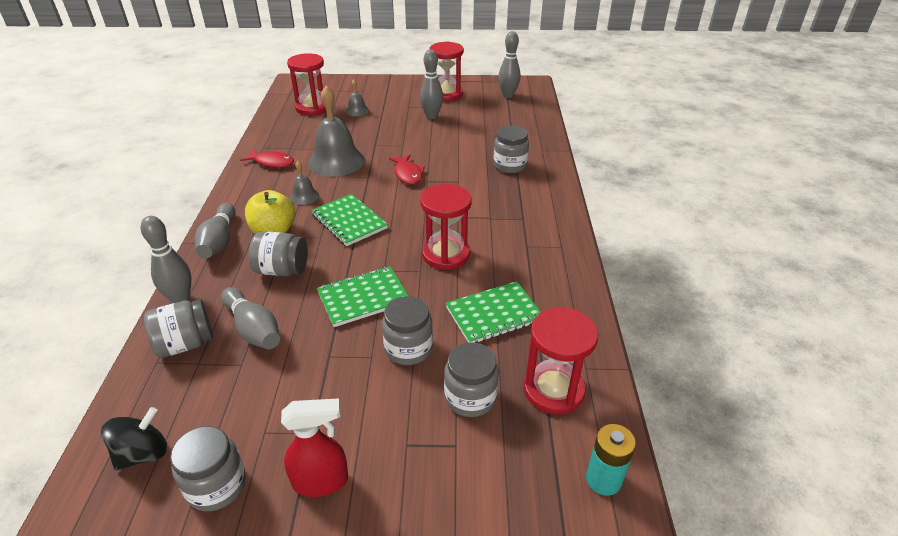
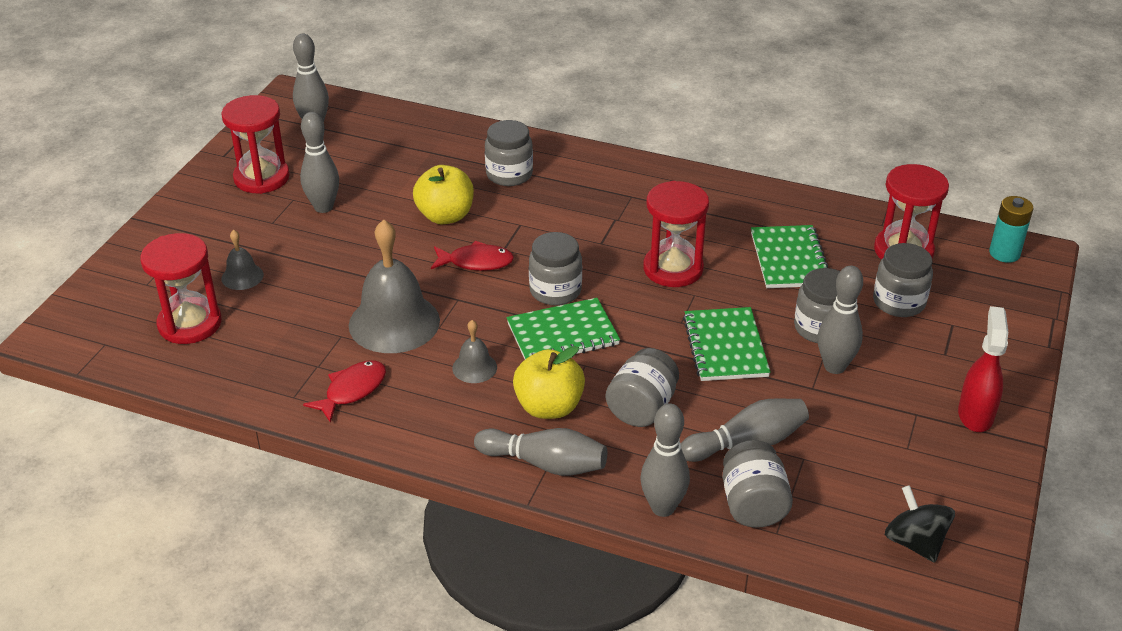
camera: 70 degrees left, 0 degrees up
(216, 485) = (966, 487): grey jar -> grey jar (555, 291)
(360, 365) = (834, 366): none -> grey bowling pin
(448, 154) = (445, 216): none -> yellow apple

